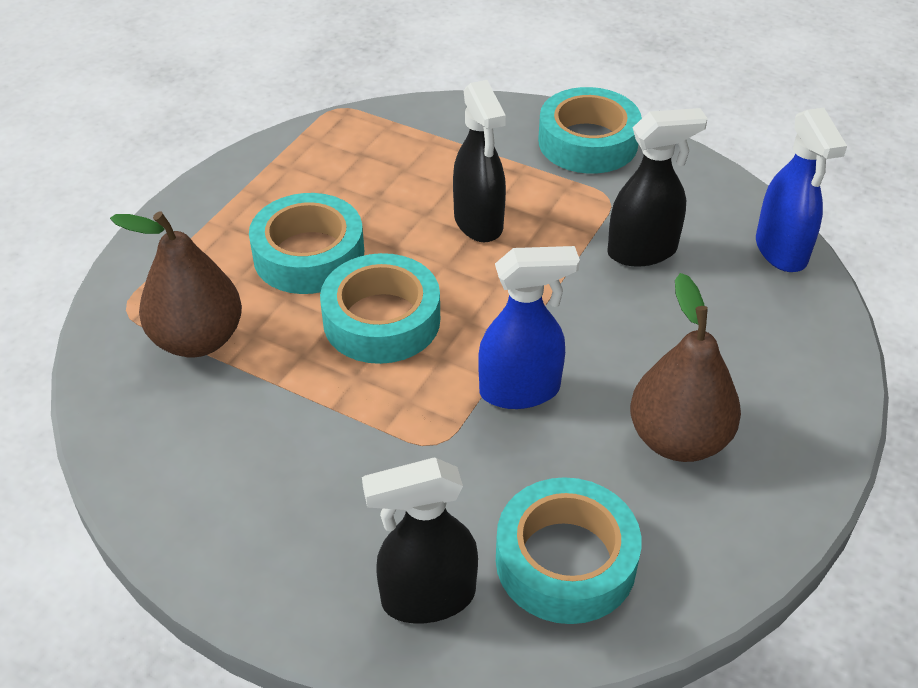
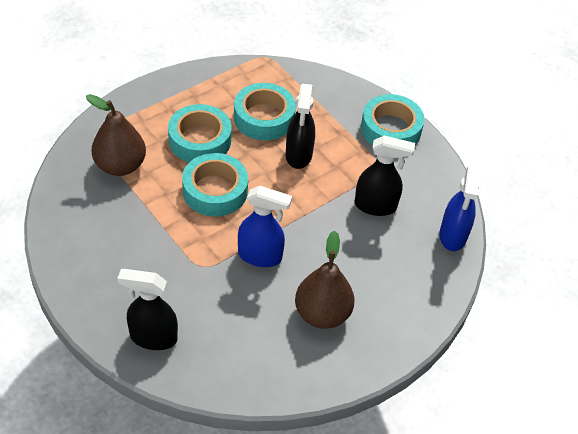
camera: 20 degrees right, 5 degrees up
(565, 561) = (227, 348): turquoise tape -> turquoise tape (264, 118)

